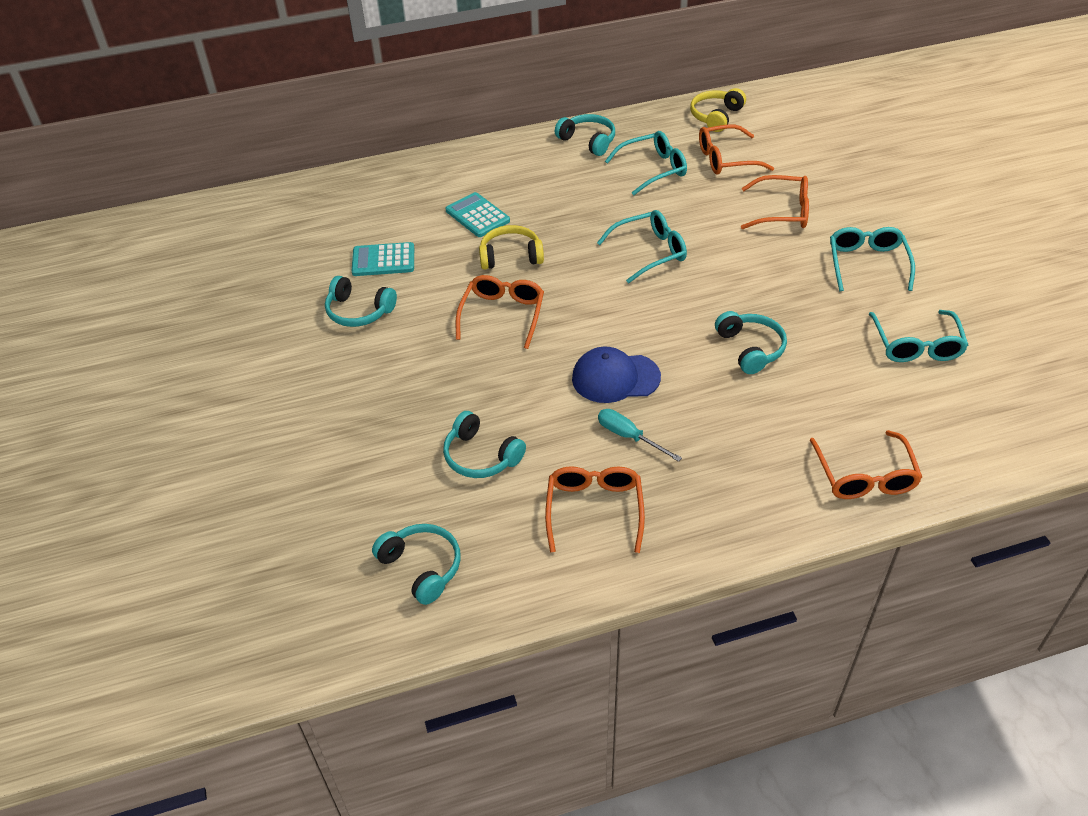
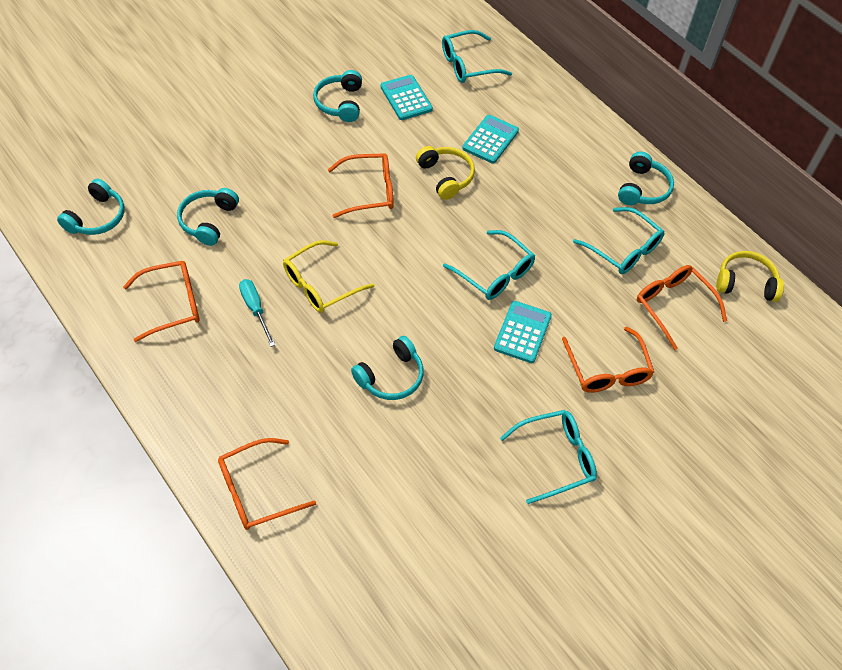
camera: 65 degrees right, 10 degrees up
(615, 378) = (320, 285): blue cap -> yellow glasses
(629, 436) = (255, 309): turquoise screwdriver -> turquoise screwdriver turned 45 degrees counterclockwise
(725, 251) = (522, 332): none -> turquoise calculator
(916, 345) = (445, 517): turquoise glasses -> turquoise glasses (468, 65)

